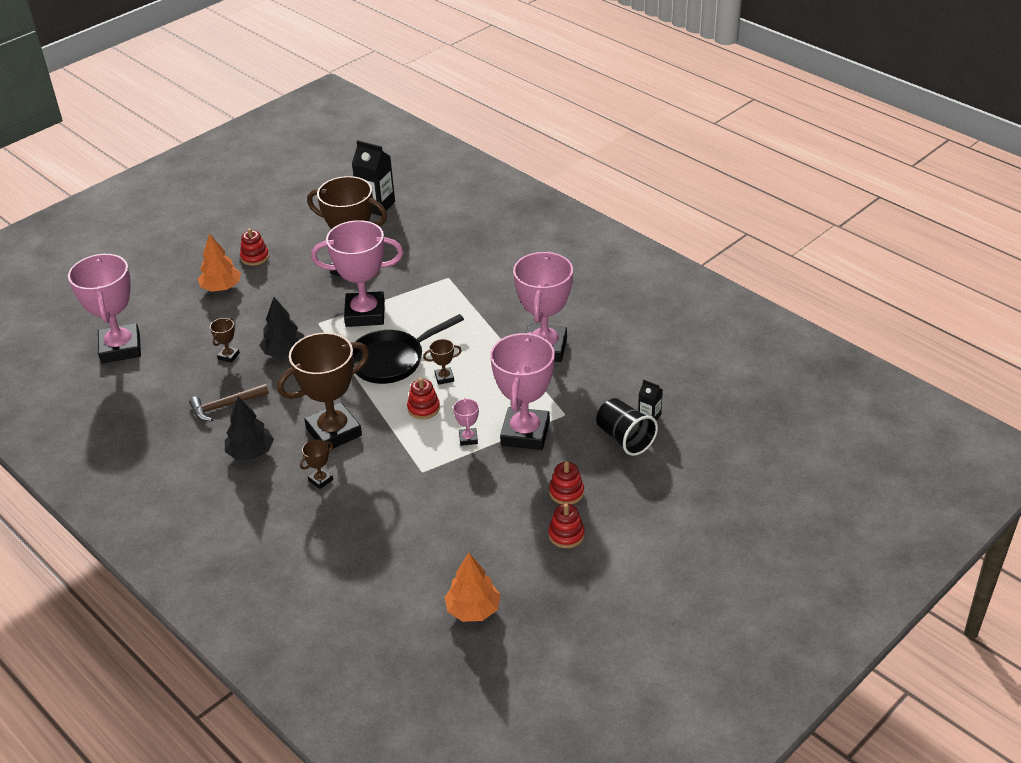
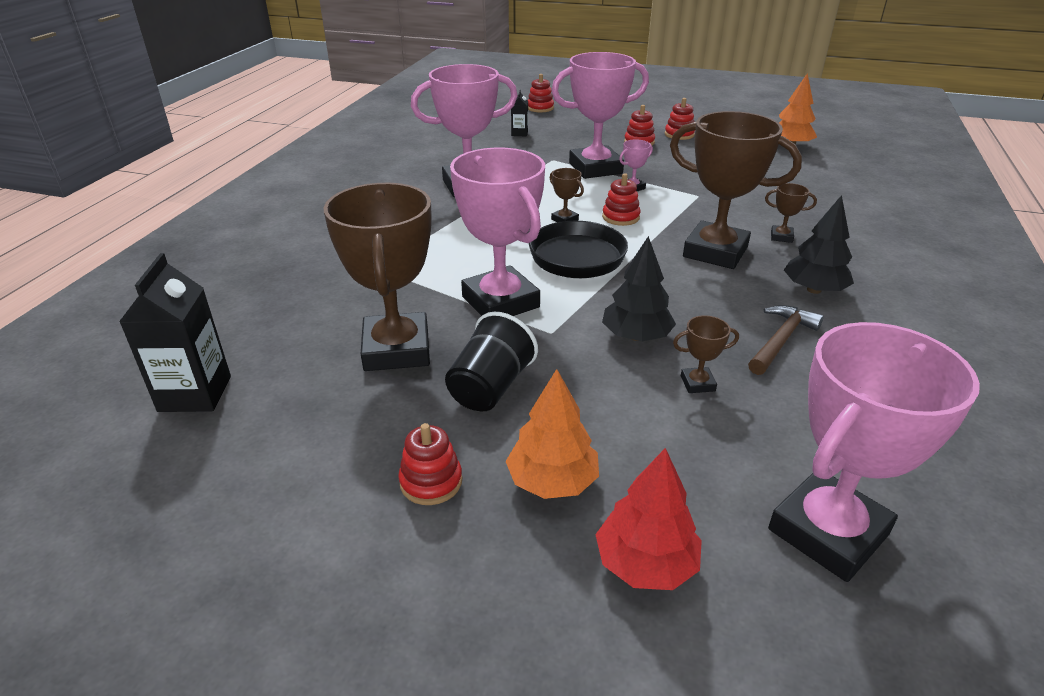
camera: 120 degrees left, 5 degrees down
(162, 296) = (646, 563): none -> red tree
(225, 406) = (780, 340): brown hammer -> brown hammer turned 90 degrees counterclockwise
(625, 439) = (555, 136): black cup -> black cup (490, 387)
(722, 460) = (540, 108): none -> red stacking toy

